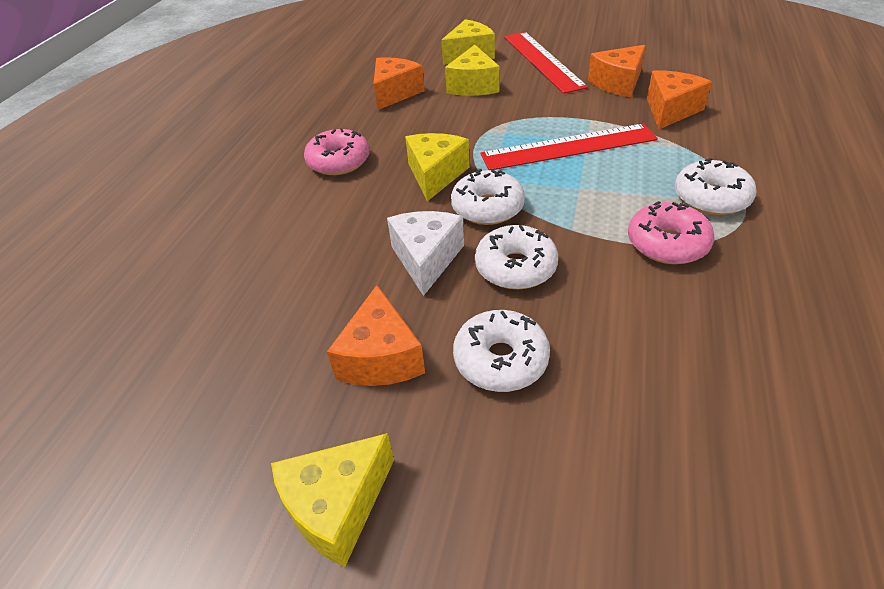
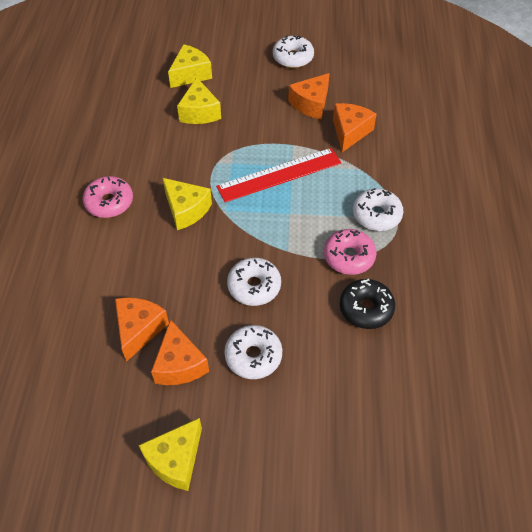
camera: 15 degrees left, 10 degrees up
(395, 93) = (137, 124): orange cheese -> orange cheese (139, 329)
(426, 259) = (194, 286): white cheese -> none
(435, 175) = (186, 210): yellow cheese -> yellow cheese turned 135 degrees clockwise
(487, 207) = (228, 237): white donut -> white donut (293, 58)
(542, 61) = (251, 80): red ruler -> none
(696, 313) = (366, 308): none -> black donut

